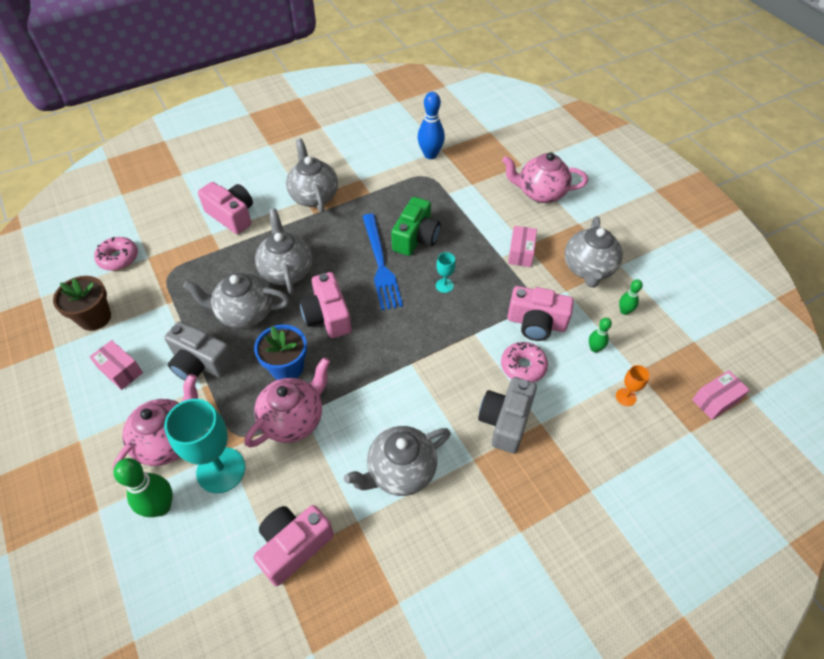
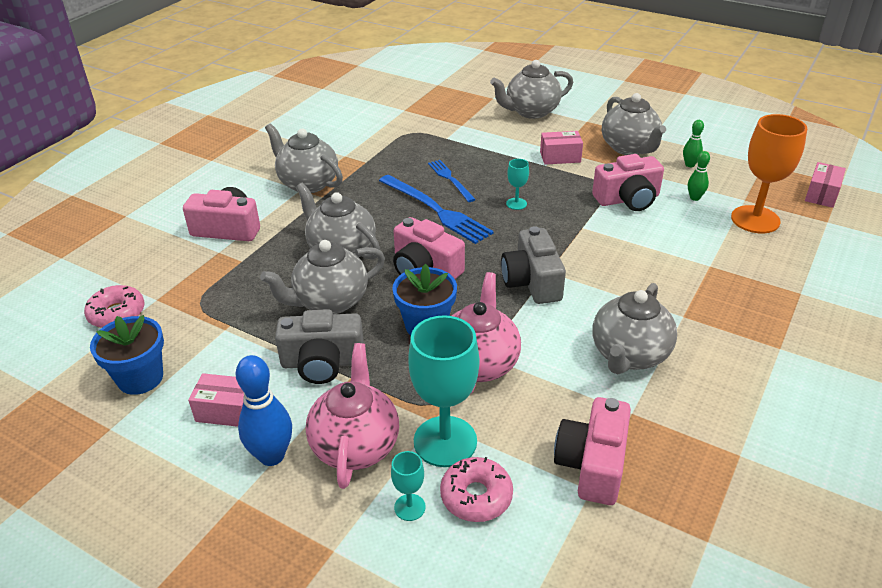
camera: 30 degrees left, 15 degrees down
(95, 318) = (140, 378): brown flower pot -> blue flower pot
(161, 507) = (409, 507): green bowling pin -> turquoise goblet
(416, 238) = (450, 179): green camera -> blue fork
(430, 155) = (398, 116): blue bowling pin -> blue bowling pin (272, 456)
(505, 421) = (679, 277): grey camera -> grey camera (532, 282)
(521, 253) = (560, 157): pink box -> pink box turned 75 degrees counterclockwise
(523, 366) = (650, 233): pink donut -> pink donut (476, 496)
(540, 193) = (531, 112): pink teapot -> grey teapot
(626, 397) = (755, 219): orange goblet -> orange goblet, size x2.19

